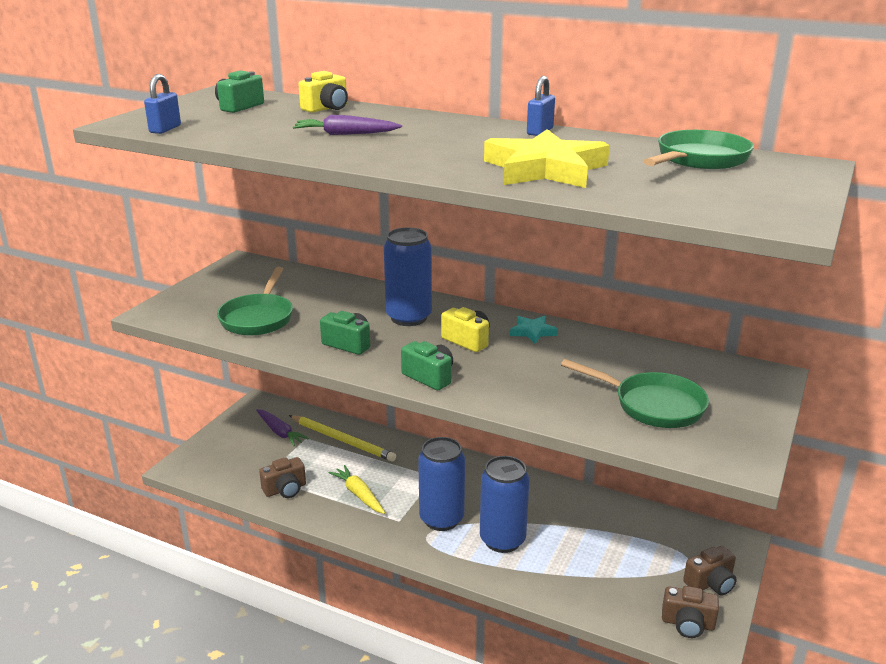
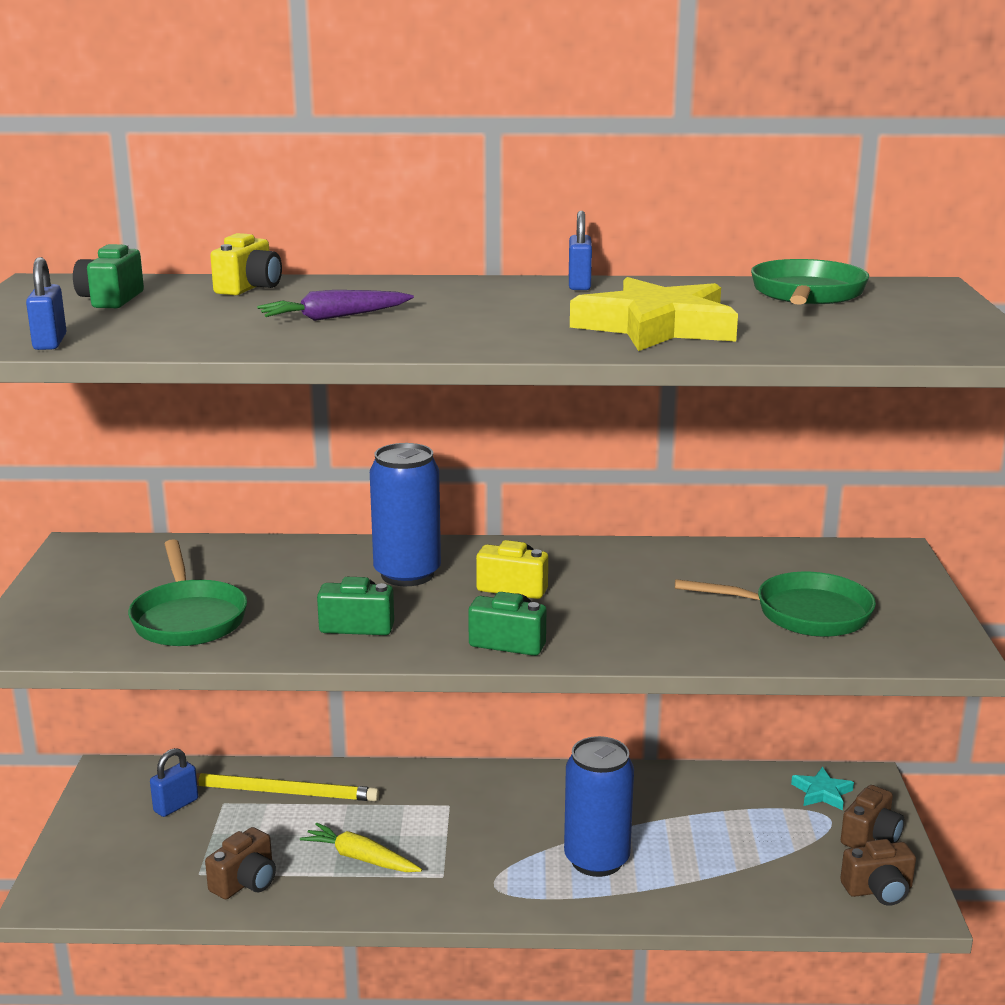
camera: 25 degrees left, 5 degrees down
(280, 432) = (176, 805): purple carrot -> blue padlock
(441, 519) = (499, 857): blue can -> none
(532, 332) = (585, 559): turquoise star -> turquoise star (822, 793)

